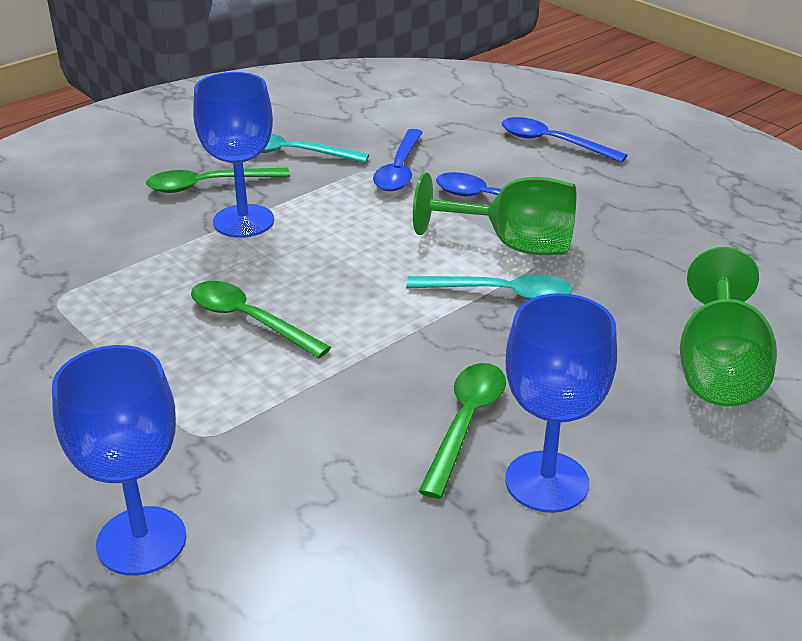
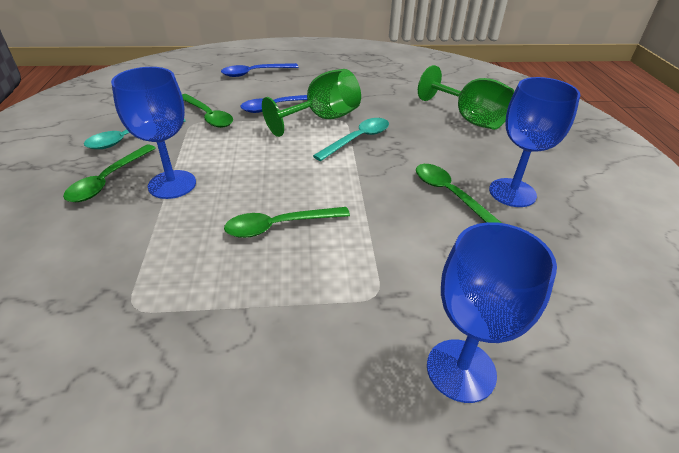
camera: 55 degrees left, 5 degrees up
(399, 169) = (208, 116): blue spoon -> green spoon

